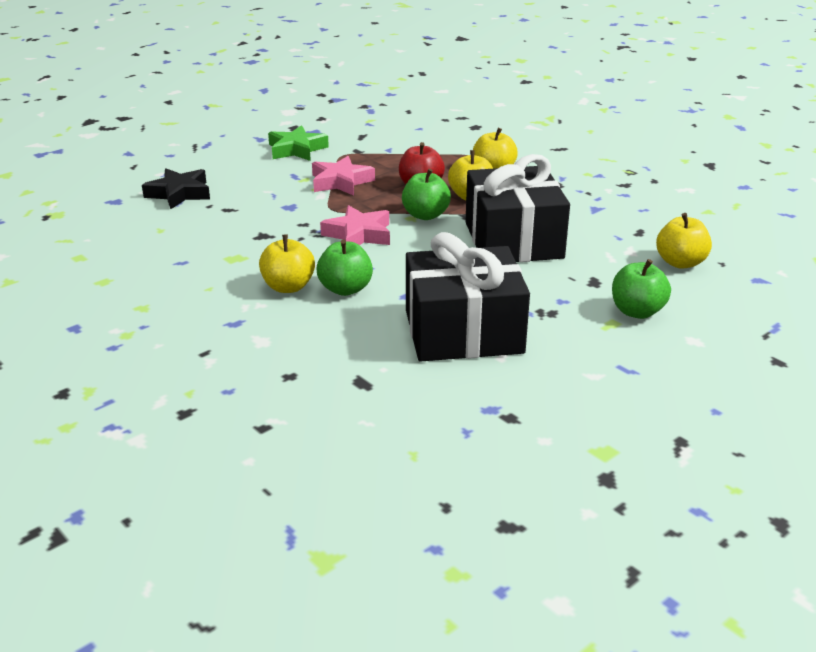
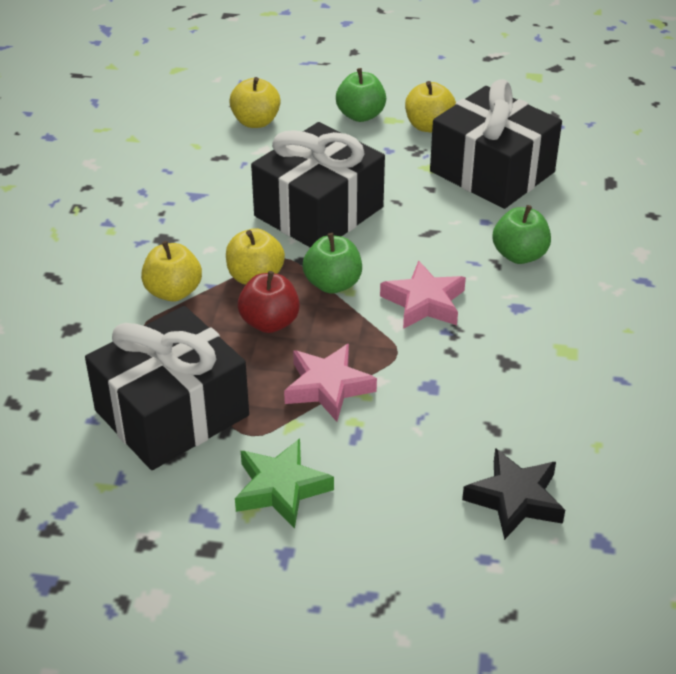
camera: 130 degrees left, 10 degrees up
(288, 287) = (561, 287): yellow apple -> yellow apple (429, 126)
(391, 144) = (172, 413): none -> black gift

